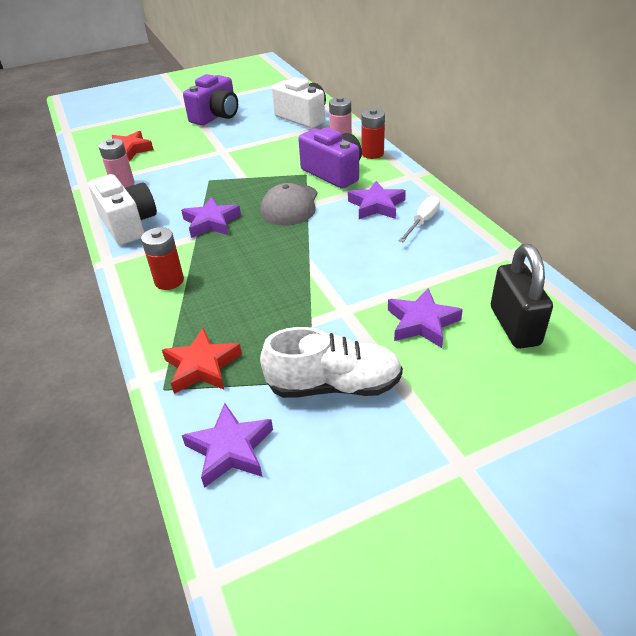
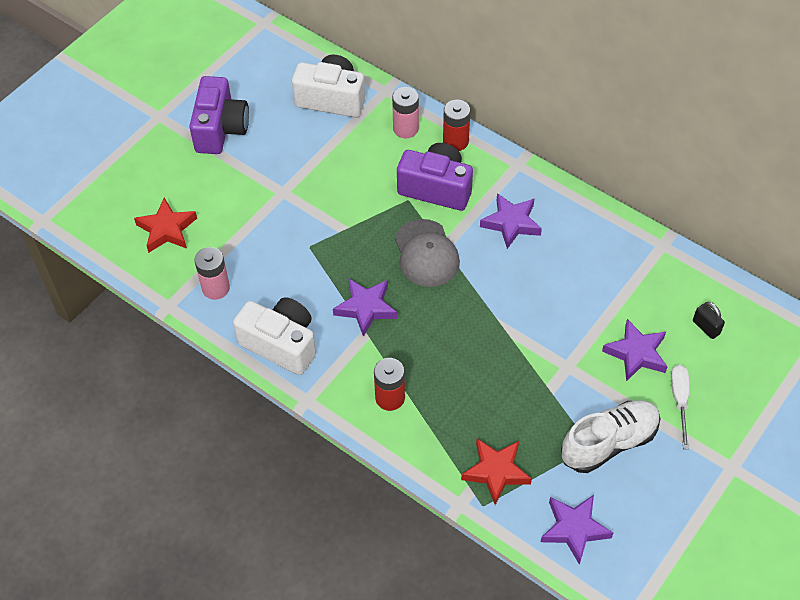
camera: 30 degrees left, 15 degrees up
(422, 222) = (567, 230): white screwdriver -> white screwdriver (679, 401)
(514, 326) = (706, 327): black padlock -> black padlock, size x0.50

